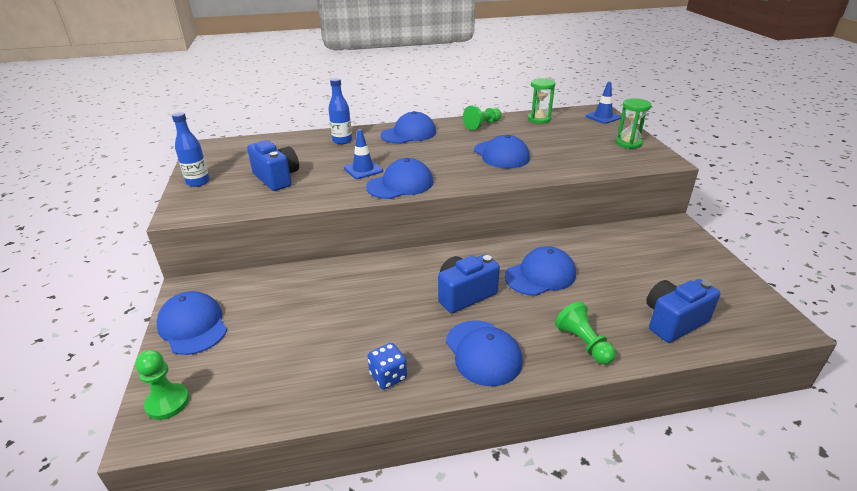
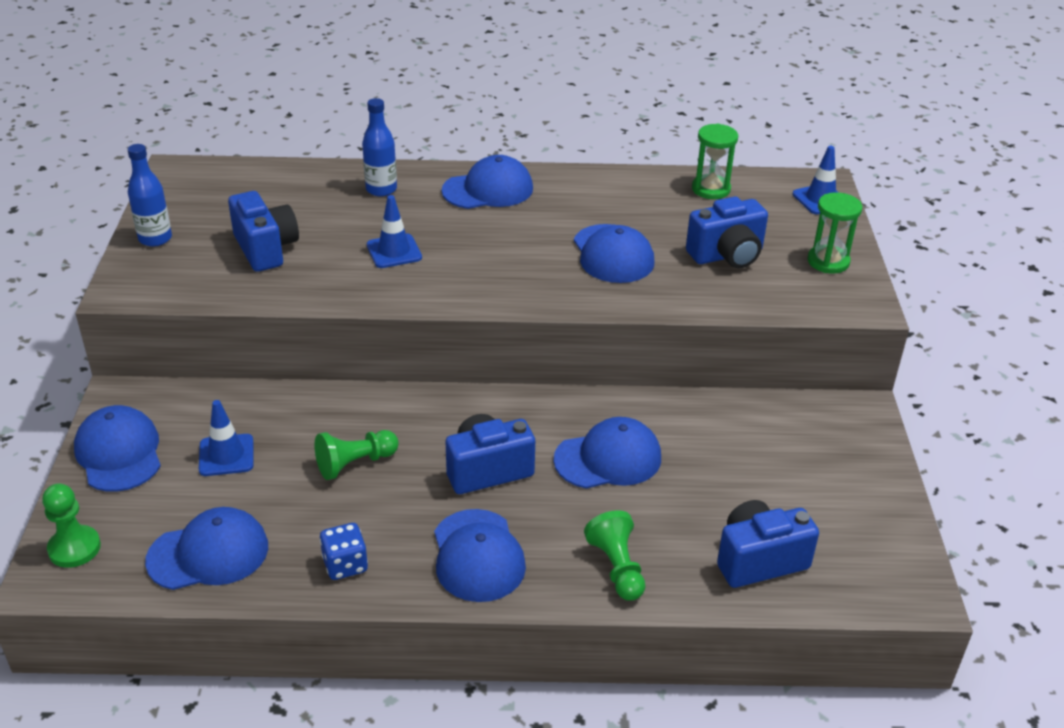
camera: 10 degrees right, 5 degrees up
(275, 315) = (226, 455): none -> blue traffic cone
(400, 184) = (438, 287): blue cap -> blue cap (208, 553)
(482, 125) = (612, 189): green pawn -> green pawn (355, 463)
(569, 147) = (727, 255): none -> blue camera

